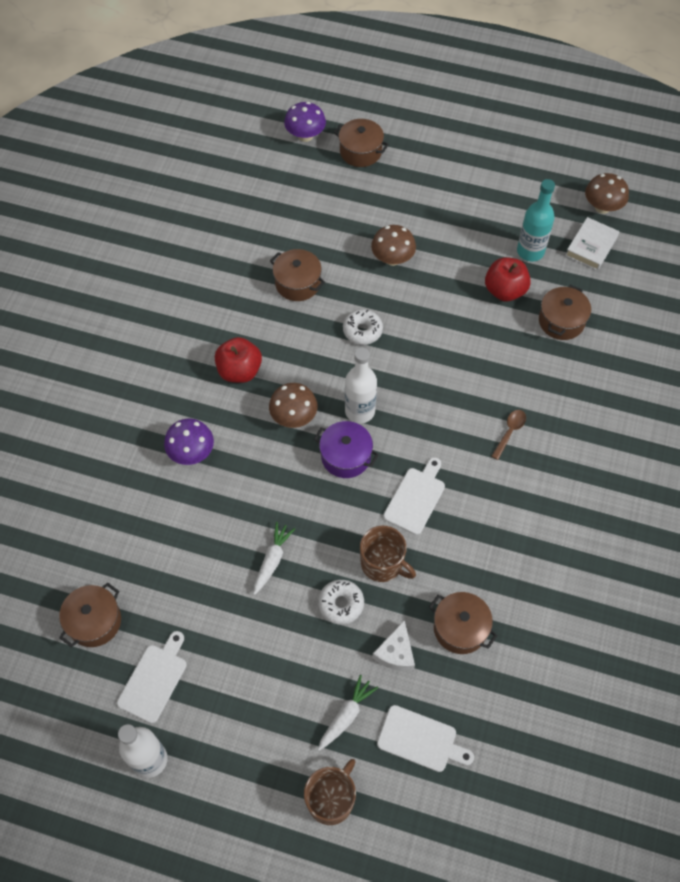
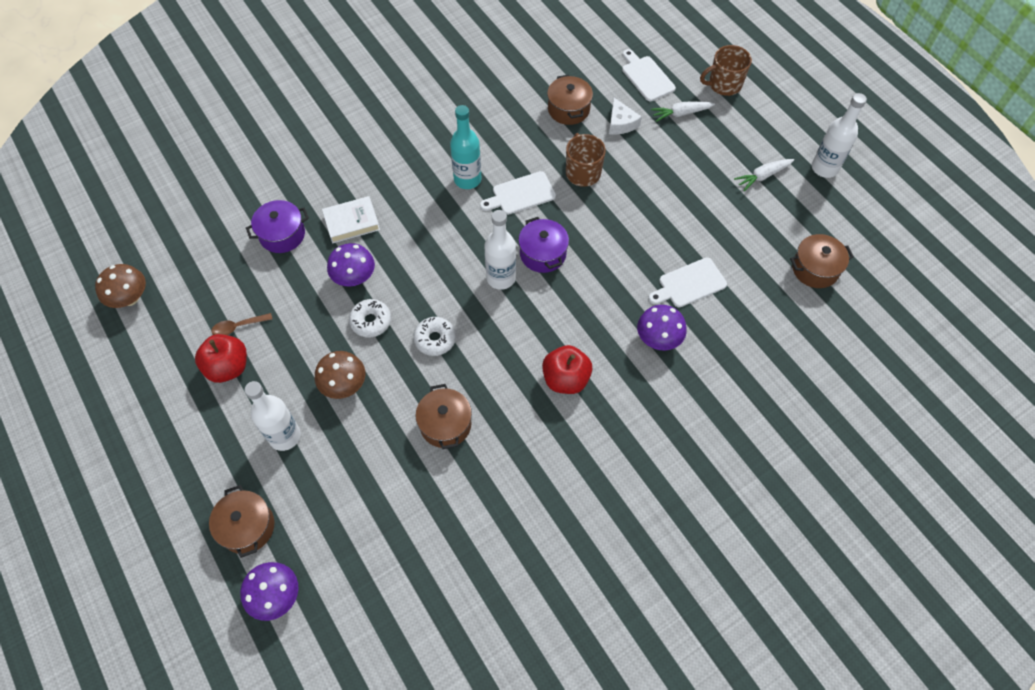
camera: 140 degrees left, 0 degrees up
(154, 679) = (793, 207): white cutting board -> white cutting board (689, 284)
(272, 560) = (656, 223): white carrot -> white carrot (762, 176)
(294, 417) = (554, 309): brown mushroom -> none
(341, 604) = (632, 169): white donut -> white donut (371, 321)
(395, 206) = (284, 436): none -> white bottle
(396, 652) = (621, 123): white cheese -> white cheese turned 105 degrees clockwise
(470, 330) = (354, 277): none -> purple mushroom
(505, 290) = (291, 288): red apple -> red apple (228, 367)
(509, 432) = (411, 189): brown spoon -> brown spoon (238, 327)
(530, 251) = (232, 305): turquoise bottle -> turquoise bottle (467, 179)
(561, 321) = (282, 234): brown pot -> purple pot
(591, 247) = (184, 273): white book -> white book (351, 222)

